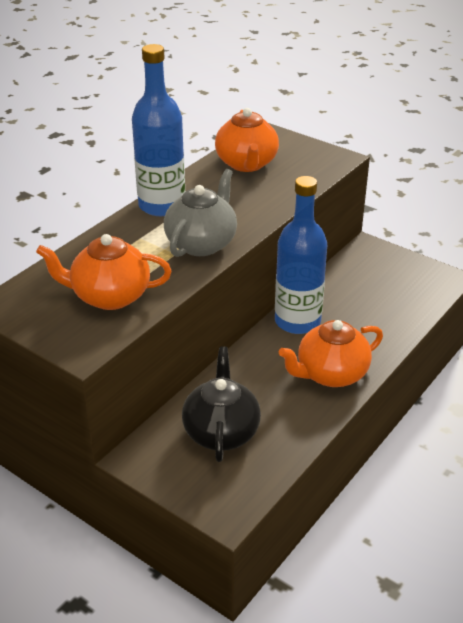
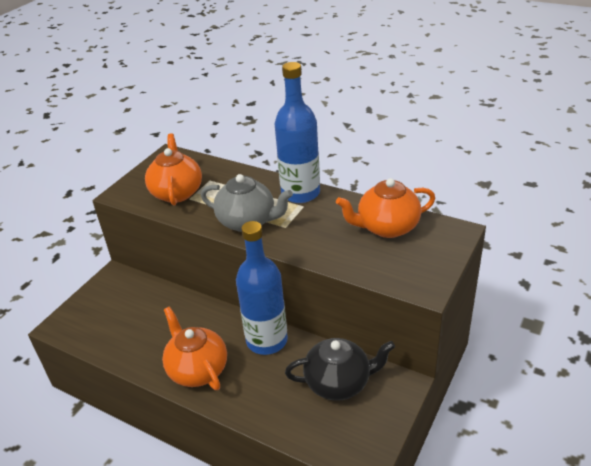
camera: 85 degrees right, 0 degrees up
(221, 432) = (134, 312): black teapot -> black teapot (338, 383)

